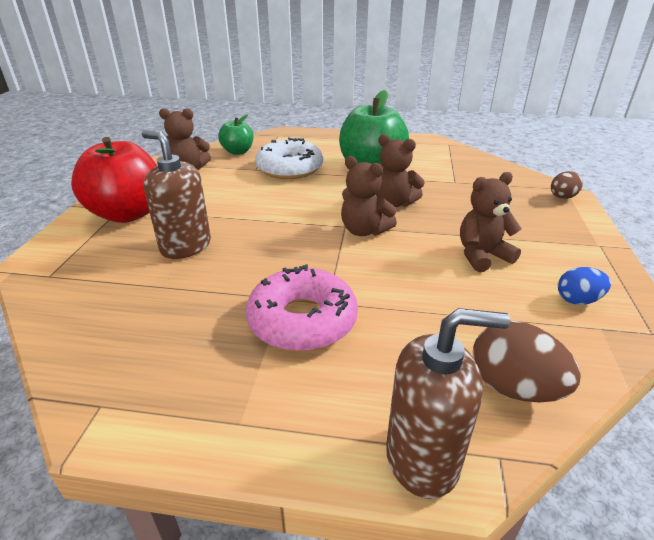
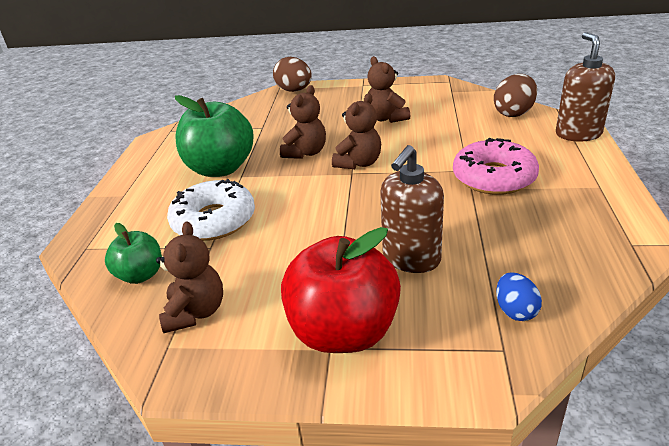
camera: 90 degrees left, 0 degrees up
(562, 197) = (294, 90): brown egg -> brown egg, size x1.60
(577, 300) = (428, 94): blue egg -> blue egg (515, 311)

